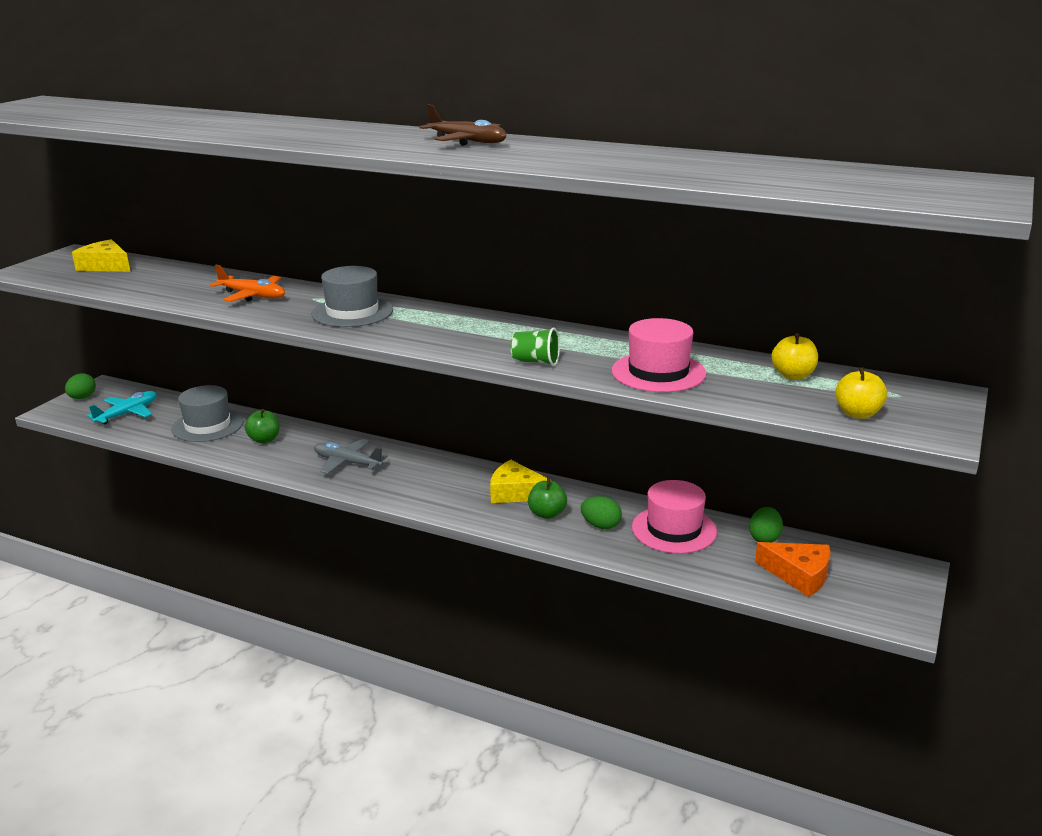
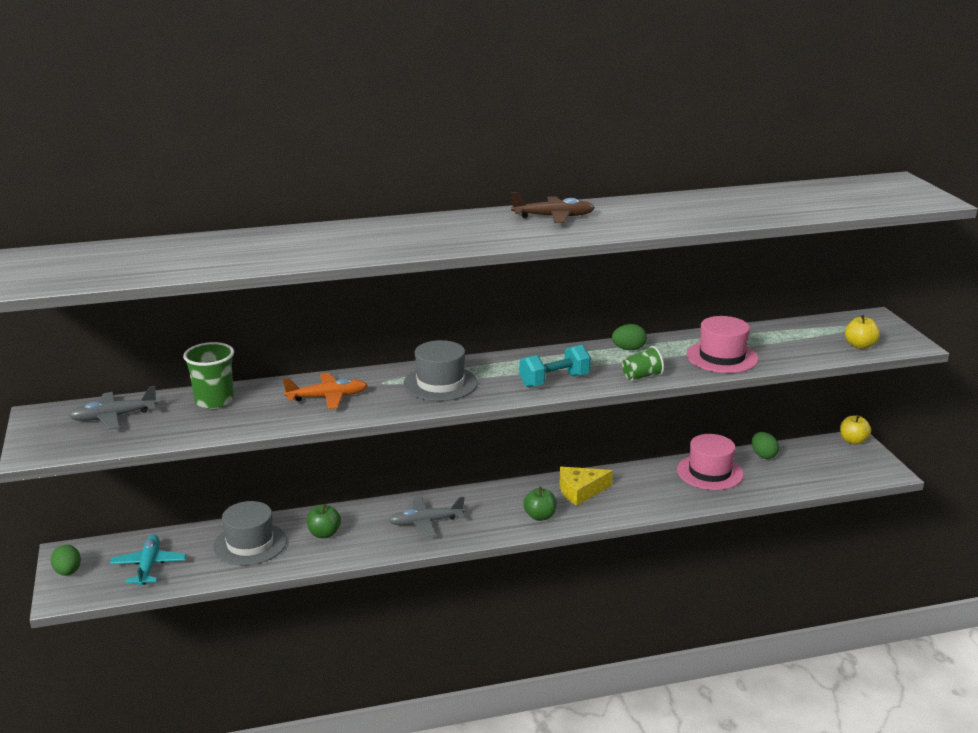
camera: 40 degrees left, 0 degrees up
(105, 266) = (114, 417): yellow cheese -> grey plane
(180, 275) = (214, 401): none -> green cup
(447, 340) = (554, 381): none -> turquoise dumbbell
(547, 514) = (623, 496): green apple -> green apple (540, 516)
(600, 525) = (666, 489): green egg -> green egg (628, 349)
(793, 375) = (790, 332): yellow apple -> yellow apple (853, 441)
(799, 575) = (811, 469): orange cheese -> none

